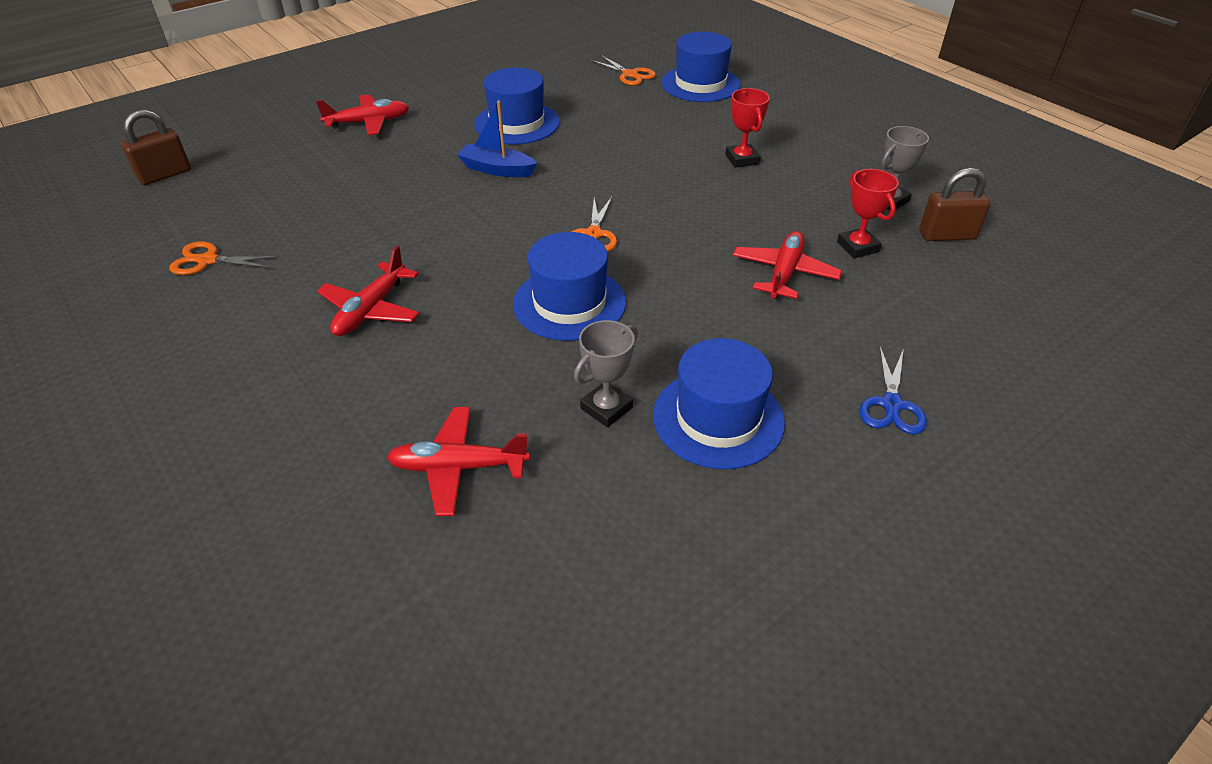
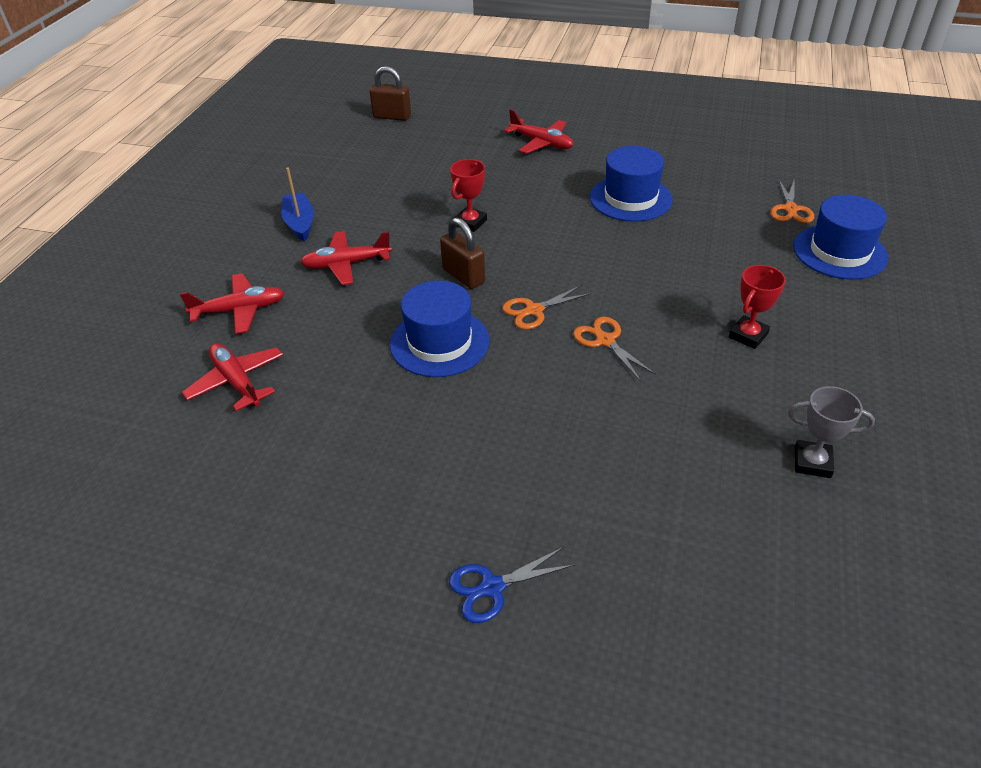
camera: 55 degrees right, 0 degrees up
(208, 260) = (331, 181): orange scissors -> orange scissors (605, 341)
(497, 169) = (558, 224): blue boat -> blue boat (300, 223)
(606, 408) = (344, 419): grey trophy -> none
(718, 418) = (383, 483): blue hat -> none
(784, 273) = (604, 440): red plane -> red plane (240, 310)
(857, 247) = (702, 471): red trophy -> red trophy (470, 222)
(946, 235) = (806, 531): brown padlock -> brown padlock (463, 276)

